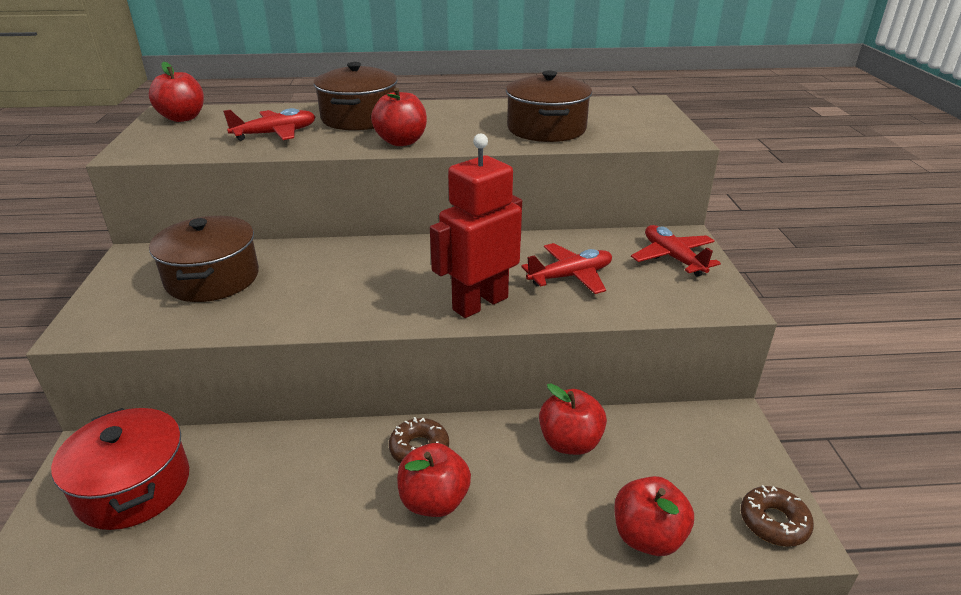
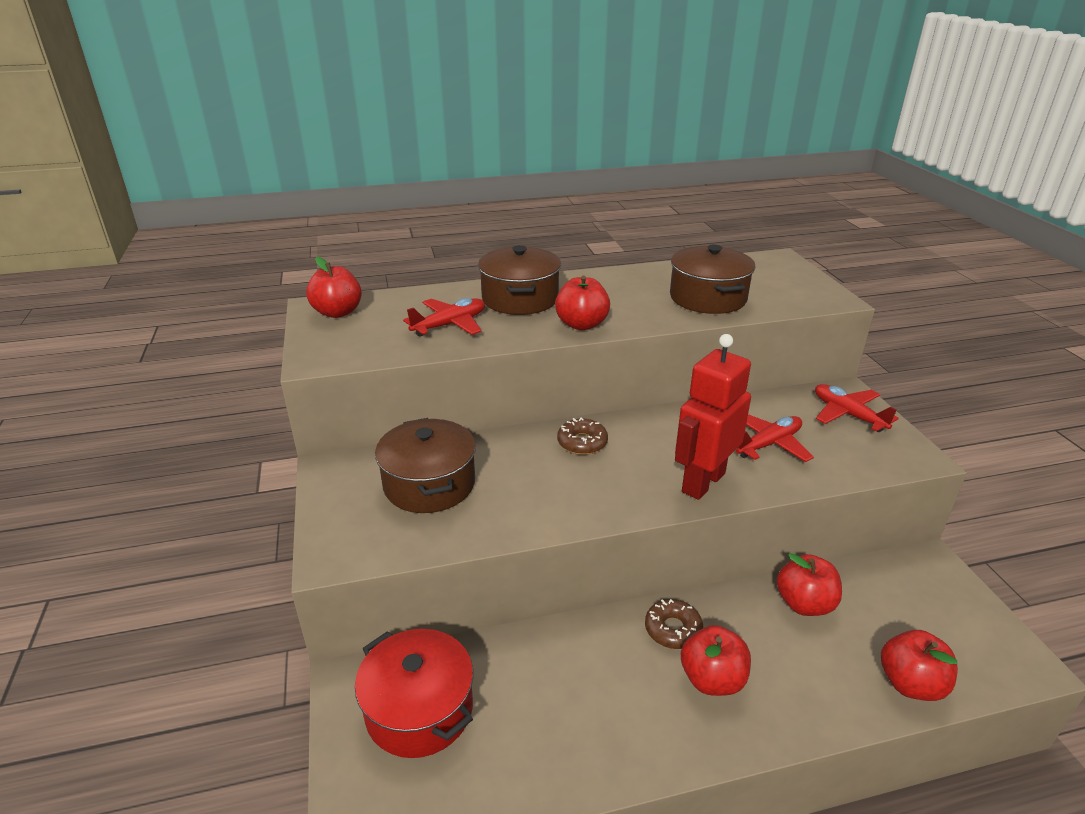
camera: 10 degrees left, 0 degrees up
(774, 522) = (1005, 654): brown donut -> brown donut (582, 443)

